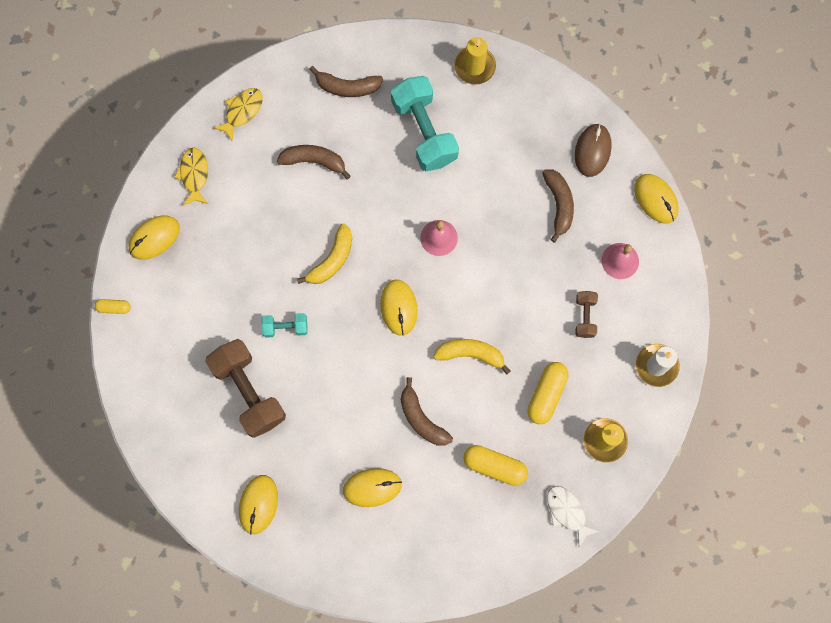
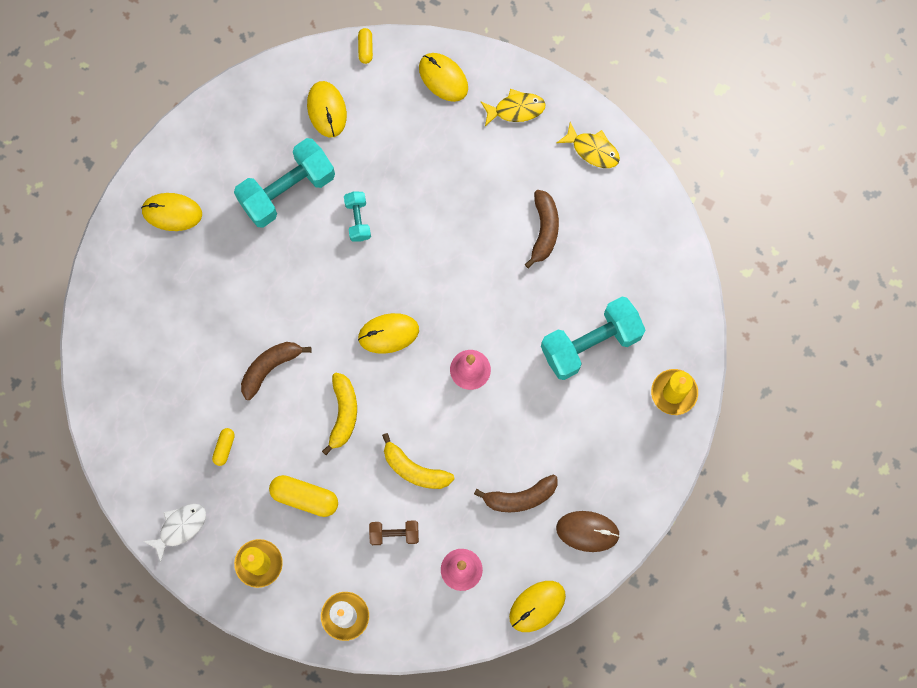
camera: 85 degrees right, 0 degrees up
(249, 392) = (287, 190): brown dumbbell -> turquoise dumbbell
(332, 260) = (435, 260): yellow banana -> yellow banana (414, 469)
(347, 87) = (633, 256): brown banana -> none
(372, 487) = (195, 324): yellow mouse -> yellow mouse (327, 110)
(494, 466) = (224, 448): yellow capsule -> yellow capsule, size x0.55

